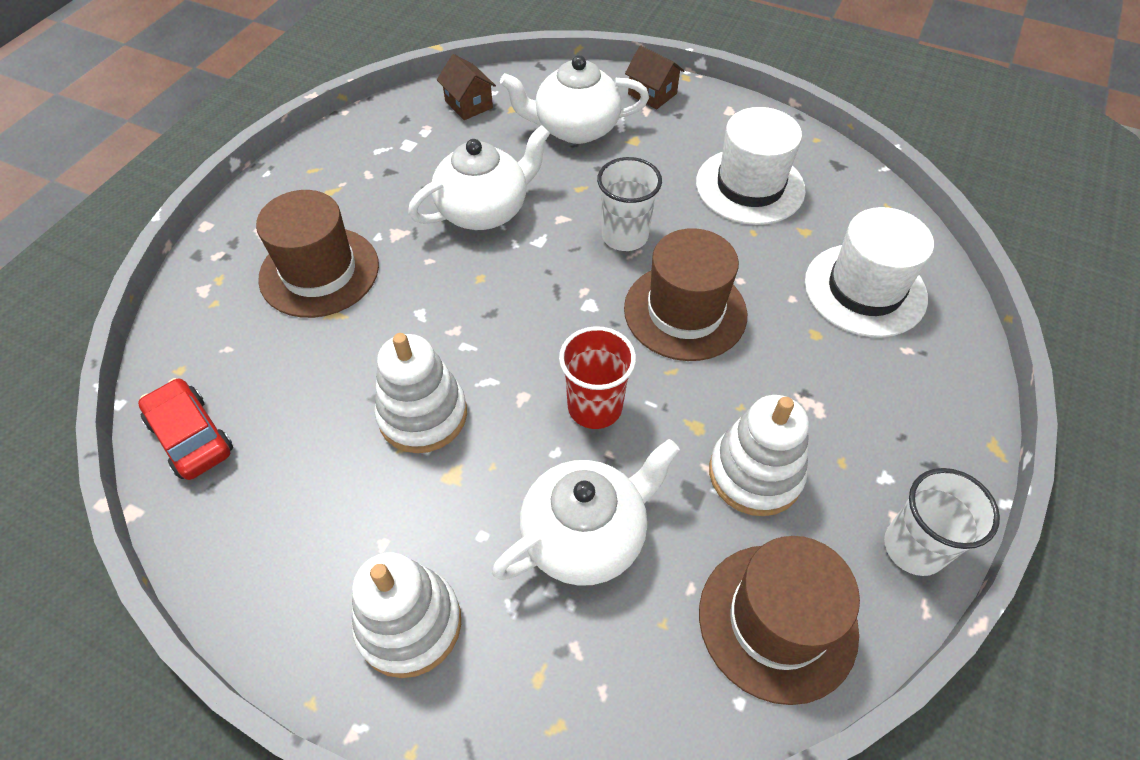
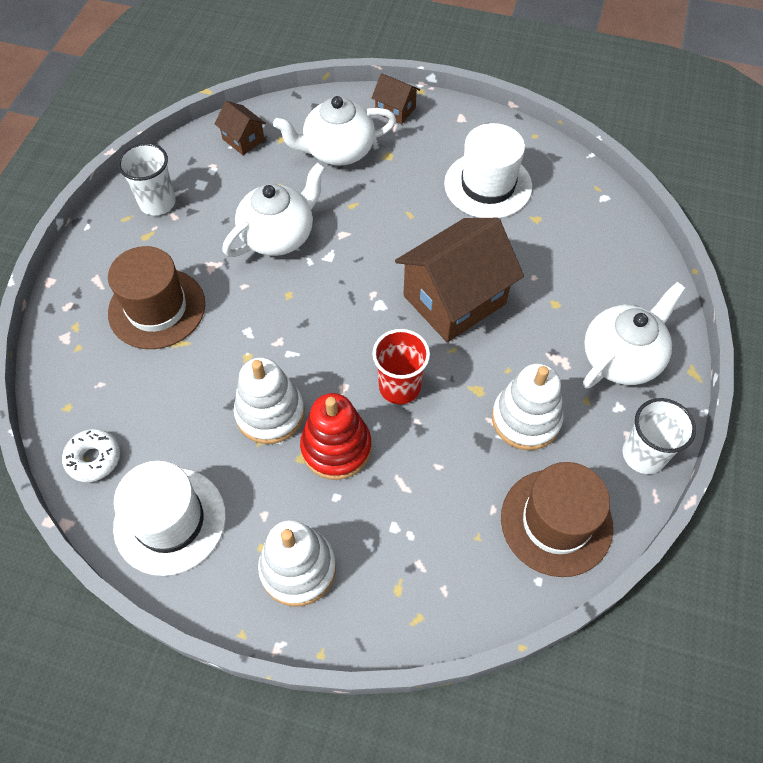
camera: 10 degrees left, 5 degrees up
(191, 436) = (94, 459): red car -> white donut
(496, 471) = (336, 447): none -> red stacking toy
(585, 535) = (411, 484): white teapot -> white teapot (621, 357)
(624, 236) = (396, 242): white cup -> white cup (157, 203)
(685, 311) = (454, 300): brown hat -> brown house
(865, 290) = (587, 262): white hat -> white hat (170, 521)

